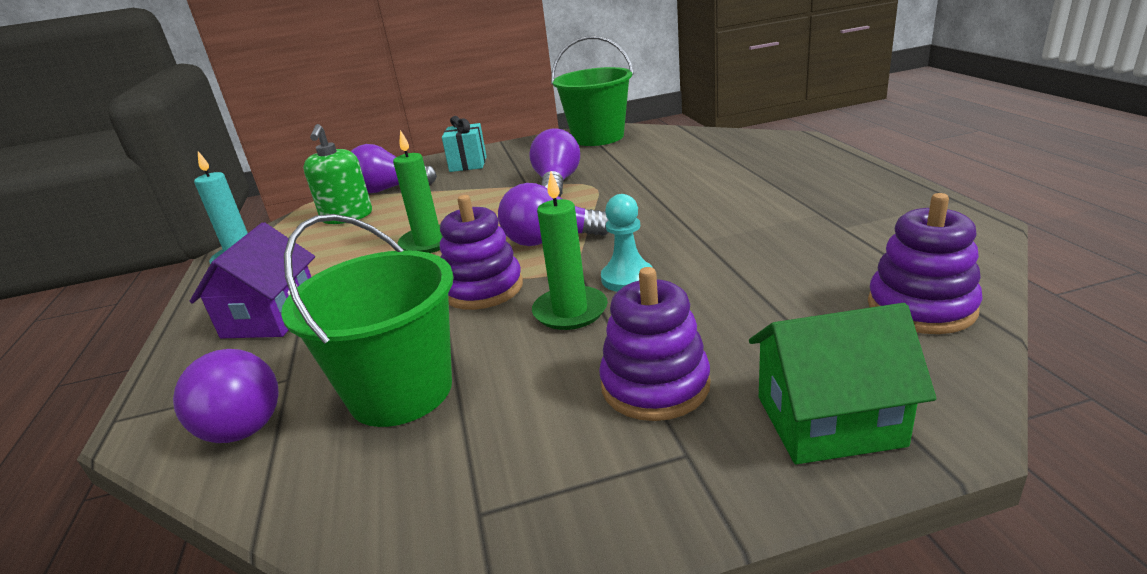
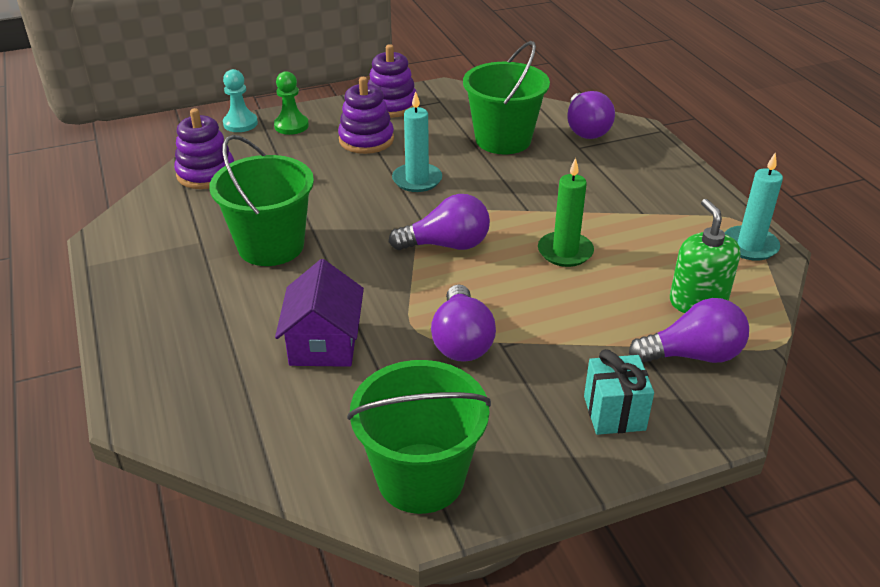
camera: 170 degrees right, 10 degrees up
(236, 420) = (586, 129): purple light bulb -> purple light bulb turned 135 degrees counterclockwise
(271, 317) = (639, 185): purple house -> purple house (324, 343)
(483, 289) = (486, 200): purple stacking toy -> purple stacking toy (391, 105)
(570, 311) = (417, 180): green candle -> turquoise candle
(627, 278) = (378, 202): turquoise pawn -> turquoise pawn (240, 123)
(751, 228) = (271, 246): none -> green bucket
(829, 421) = (291, 126): green house -> green pawn

